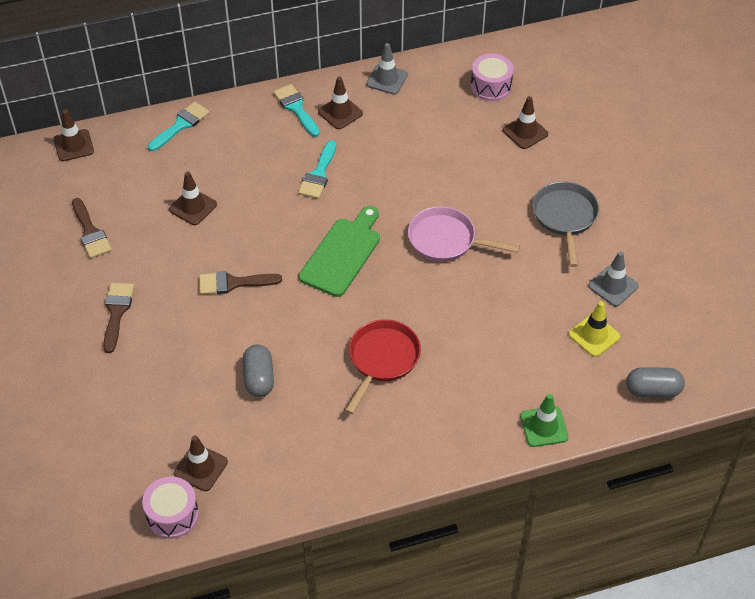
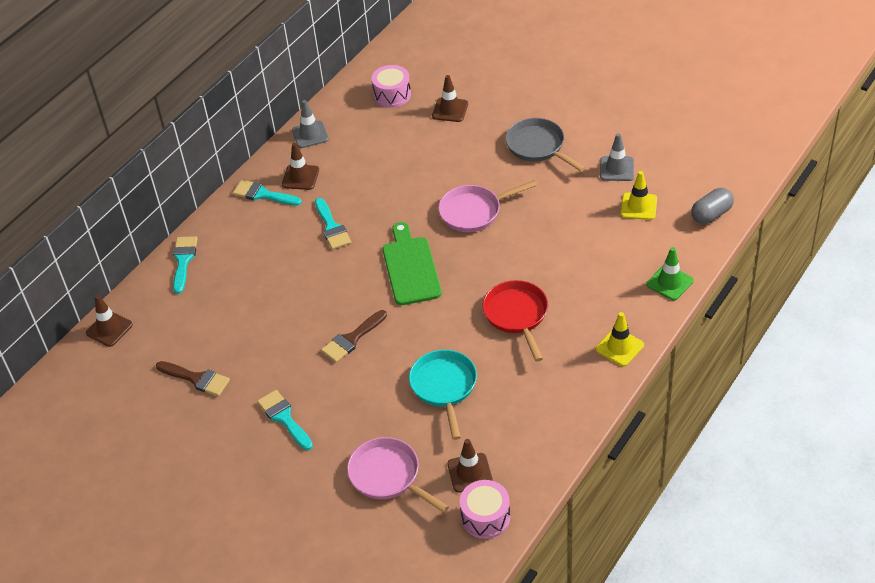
camera: 35 degrees left, 5 degrees down
(117, 312) = (284, 418): brown brush -> turquoise brush
(139, 421) = (388, 476): none -> pink pan
(193, 207) = (260, 309): brown traffic cone -> none
(259, 378) = (444, 387): grey capsule -> turquoise pan
(436, 453) = (619, 347): none -> yellow traffic cone

